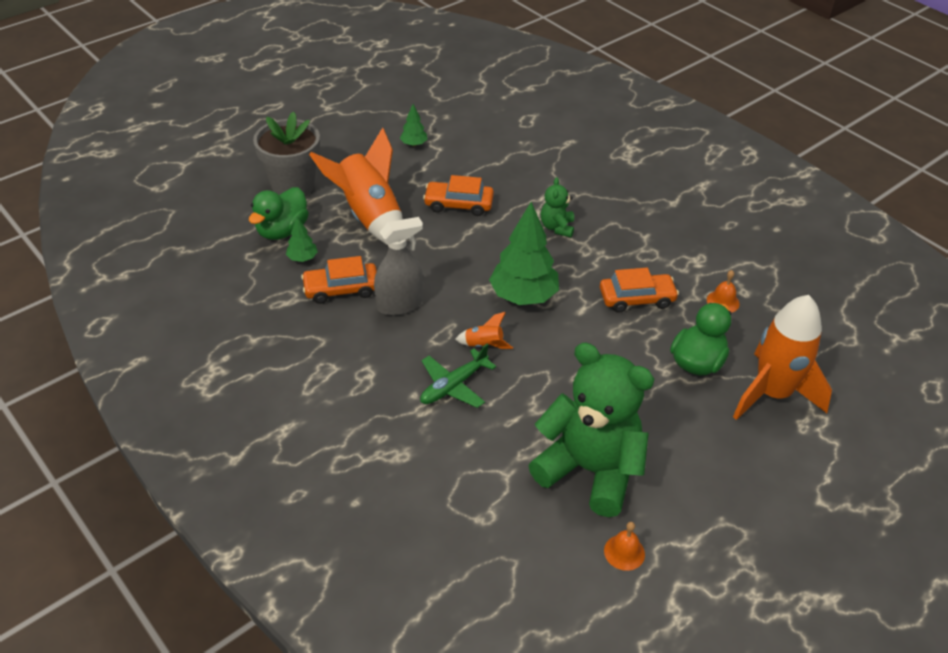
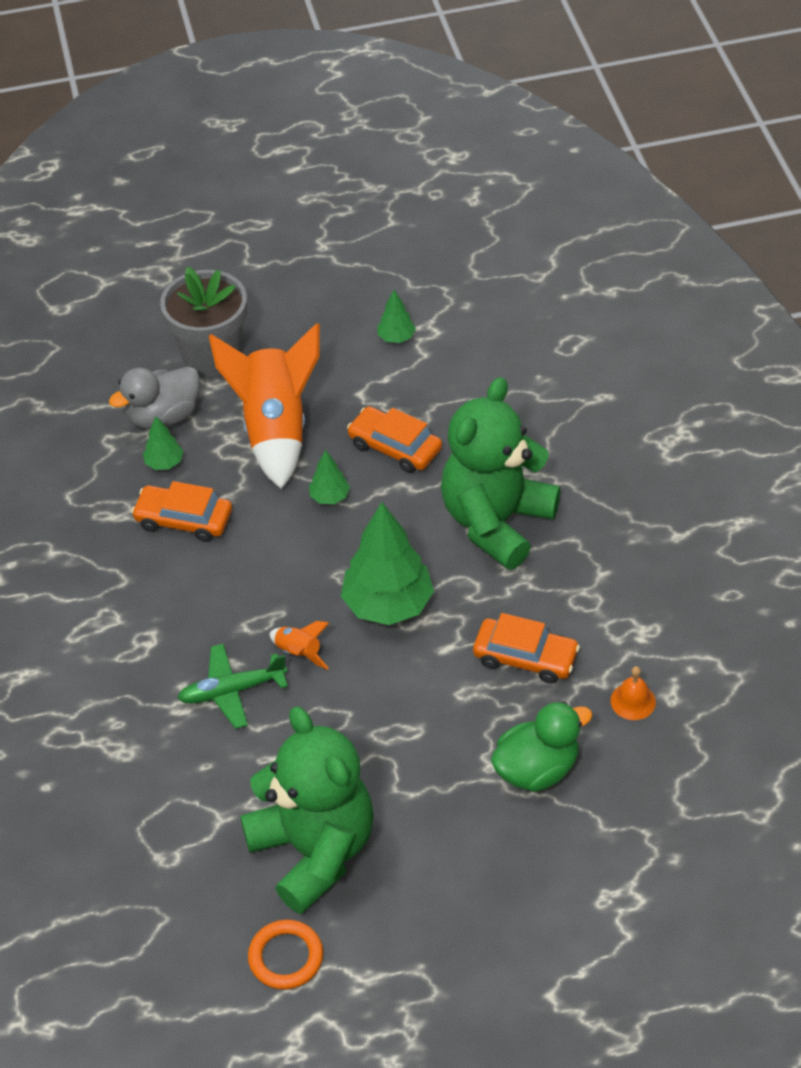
camera: 30 degrees right, 5 degrees up
(282, 231) = (163, 416): green duck -> grey duck
(399, 304) = (237, 564): grey spray bottle -> none
(436, 245) = (329, 497): none -> green tree
(557, 227) = (496, 522): green teddy bear -> green teddy bear, size x2.27
(624, 552) = (286, 957): orange bell -> orange ring
(772, 394) = (599, 845): orange rocket -> none

